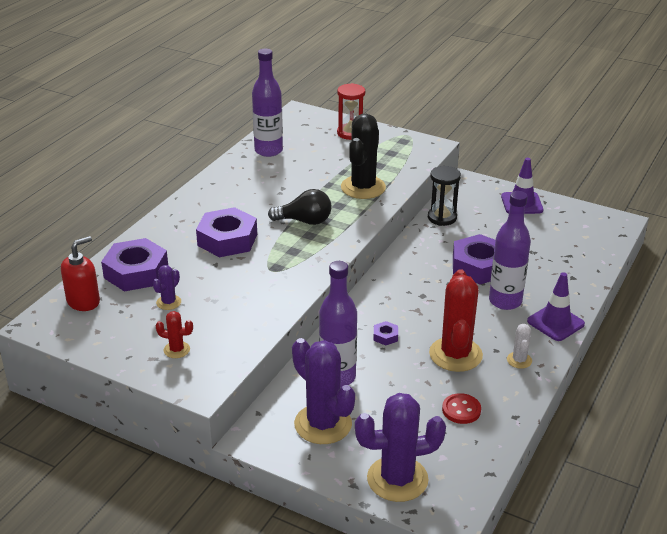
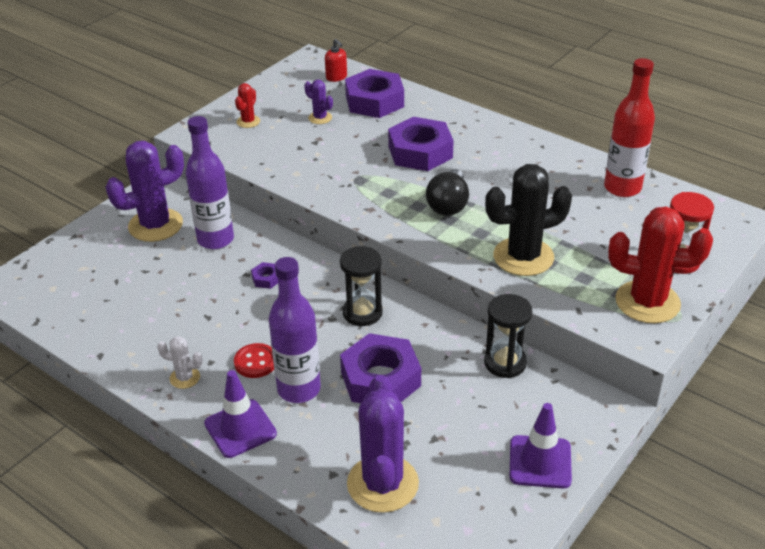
camera: 100 degrees right, 5 degrees up
(83, 301) = (336, 77): red soap dispenser -> red soap dispenser, size x0.66
(268, 151) = (622, 188): purple bottle -> red bottle
(363, 187) = (523, 257): black cactus -> black cactus turned 45 degrees counterclockwise
(397, 479) = (64, 261): purple cactus -> purple cactus (382, 484)
(412, 281) = (362, 313): none -> black hourglass
(455, 354) = (215, 327): red cactus -> red cactus (647, 302)
(461, 410) = (129, 316): red button -> red button (255, 362)

